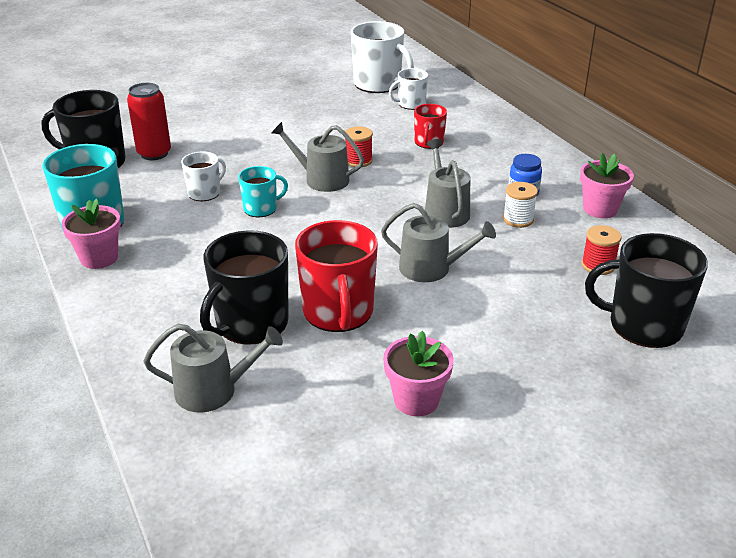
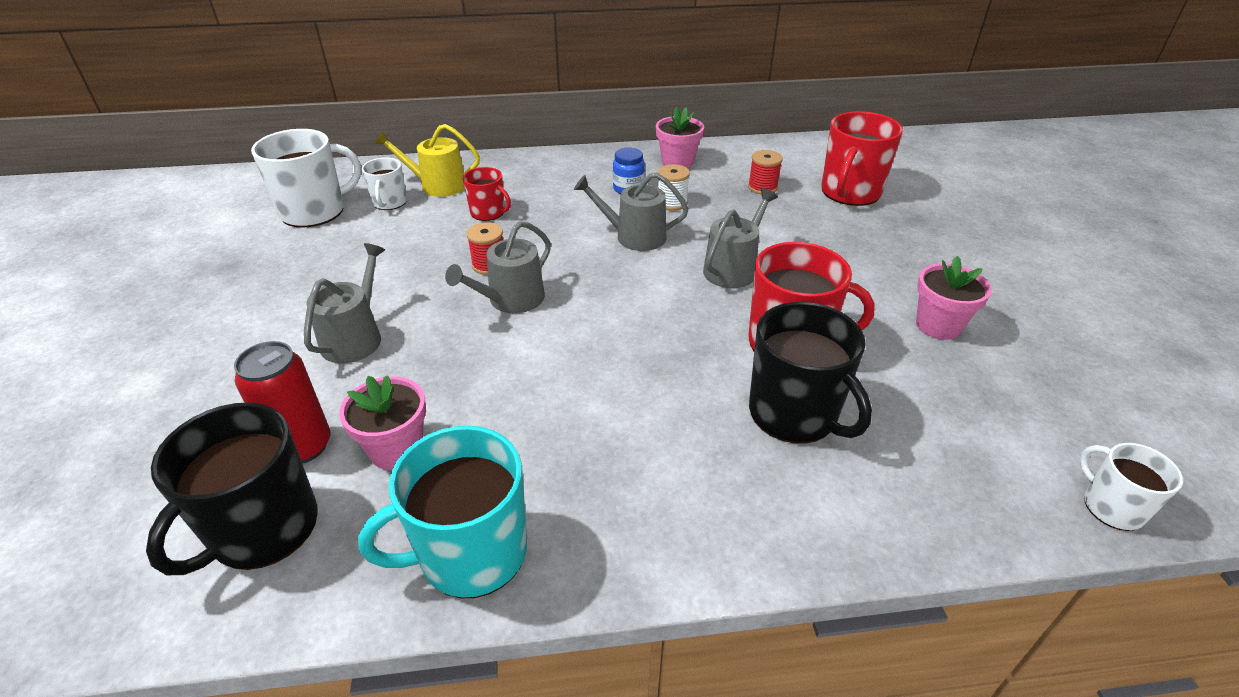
camera: 70 degrees left, 5 degrees up
(99, 258) = (582, 553): pink flower pot -> pink flower pot (396, 449)
(205, 193) = (469, 407): white mug -> white mug (1111, 506)
(214, 390) = (915, 466): grey watering can -> grey watering can (355, 337)
(261, 208) = (546, 361): turquoise mug -> none
(450, 113) = (437, 185): none -> yellow watering can
(643, 325) = (850, 192): black mug -> red mug

